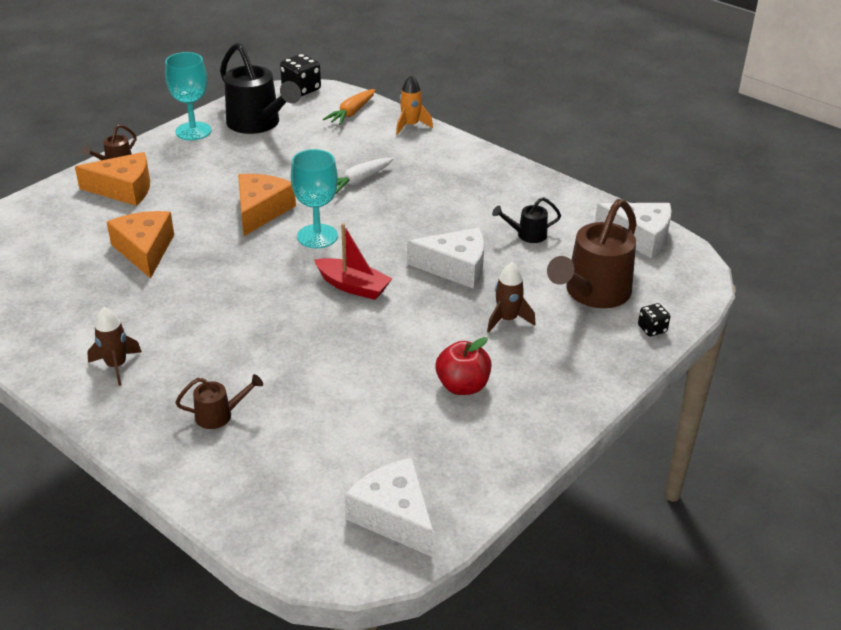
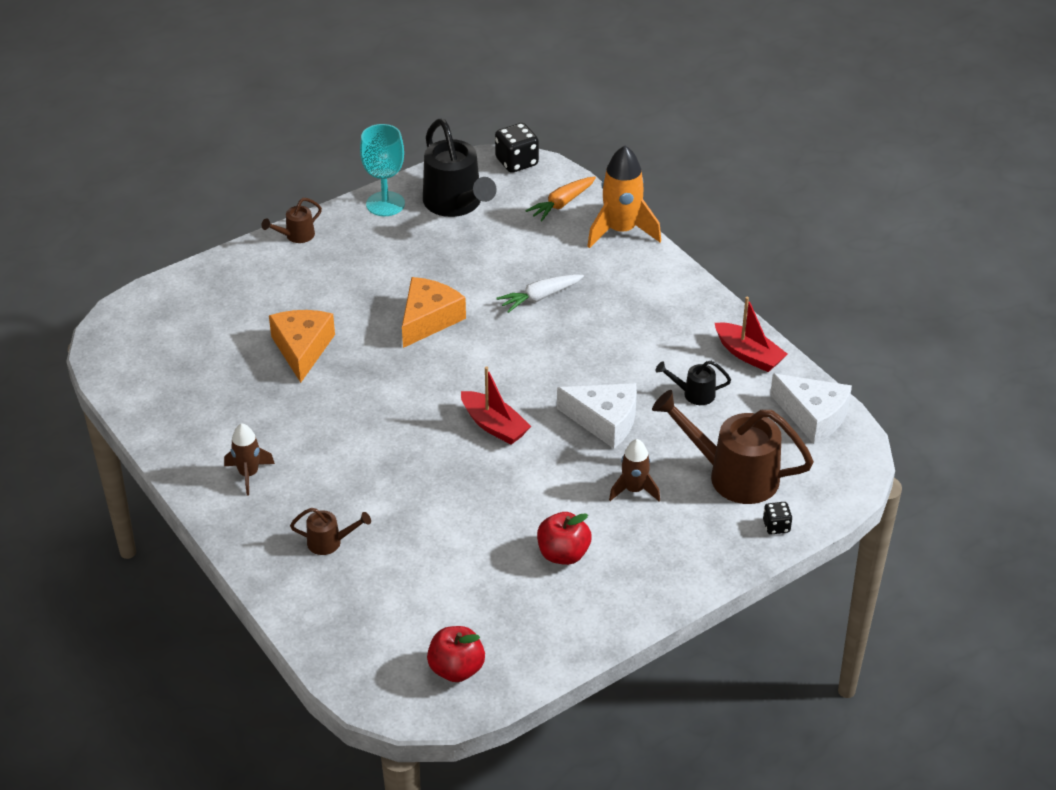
camera: 15 degrees right, 5 degrees up
(124, 189) = (297, 270): orange cheese -> none
(317, 236) = (476, 360): turquoise goblet -> none
(394, 516) = (456, 669): white cheese -> red apple
(411, 125) = (621, 231): orange rocket -> orange rocket, size x1.68
(561, 199) = (749, 355): none -> red boat
(593, 293) = (733, 475): brown watering can -> brown watering can turned 60 degrees clockwise

